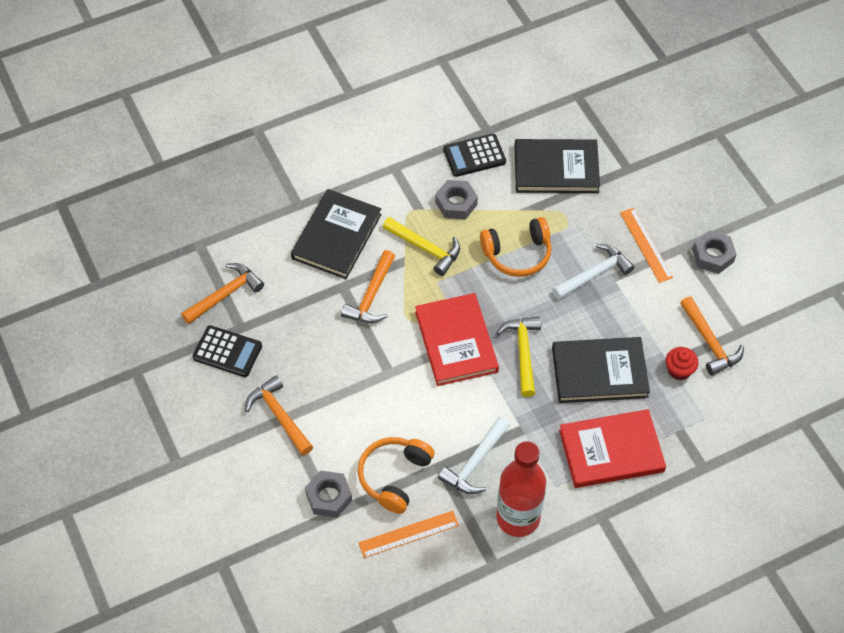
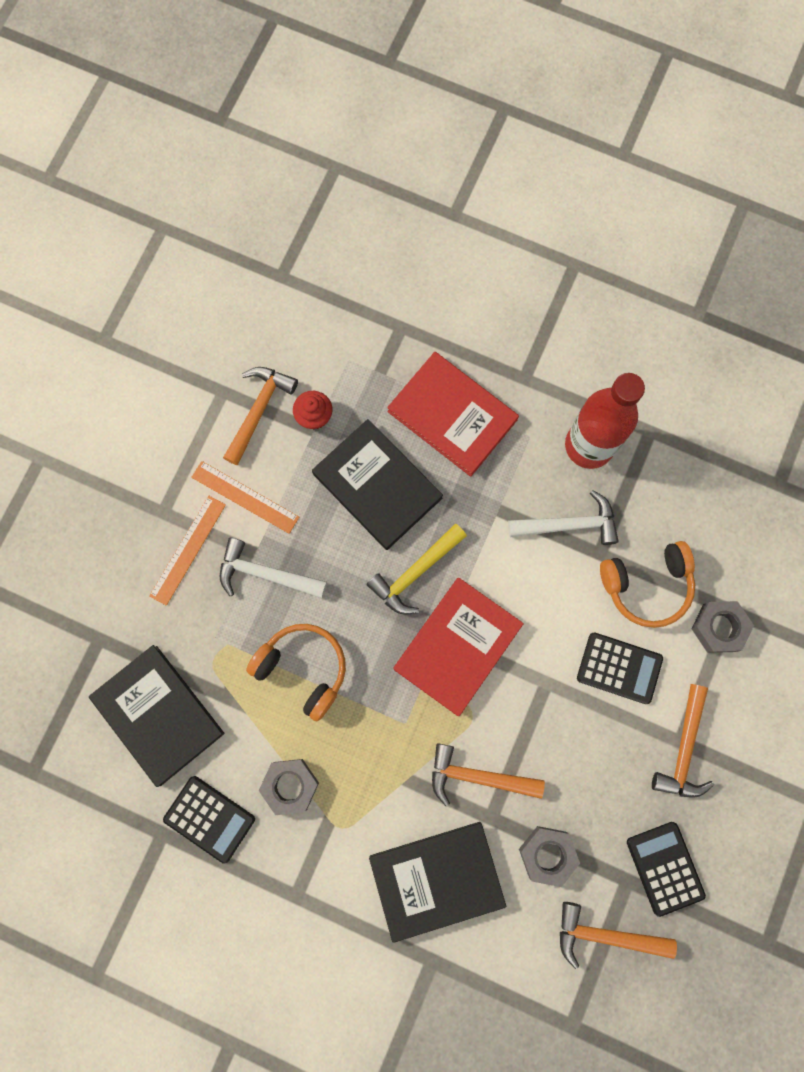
camera: 130 degrees left, 20 degrees up
(360, 419) = (619, 668): none -> black calculator
(371, 296) = (477, 776): orange hammer -> orange hammer turned 150 degrees counterclockwise
(408, 534) = (688, 527): orange ruler -> orange ruler (245, 497)
(425, 248) = (373, 770): yellow hammer -> none
(712, 256) = (150, 476): grey nut -> grey nut (547, 854)

